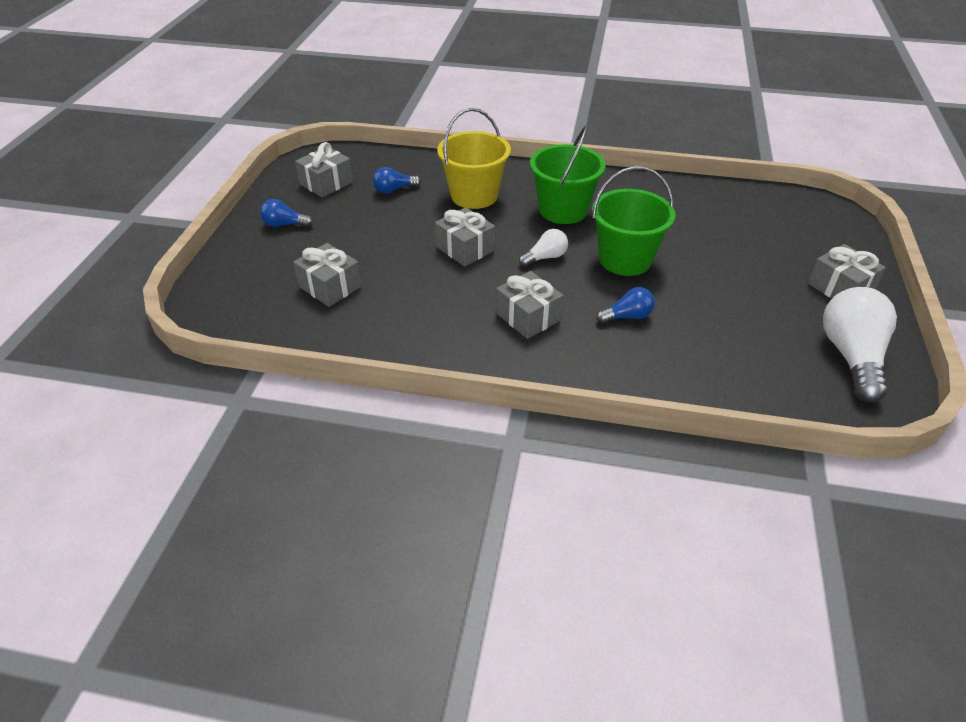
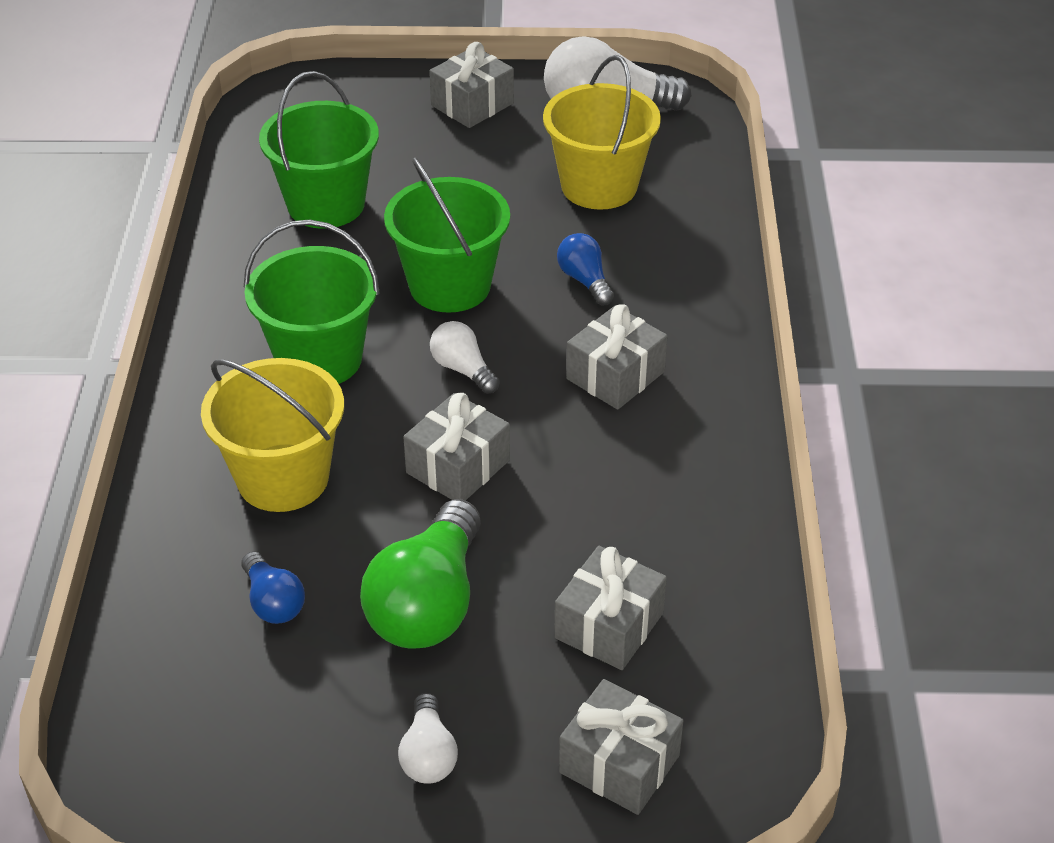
camera: 100 degrees left, 0 degrees up
(285, 224) = (428, 754): blue light bulb -> white light bulb
(326, 183) = (255, 726): grey gift -> grey gift (619, 764)
(373, 231) = (428, 603): none -> green light bulb
(708, 219) = (326, 204): none -> green bucket
(741, 338) = (599, 186): none -> yellow bucket

